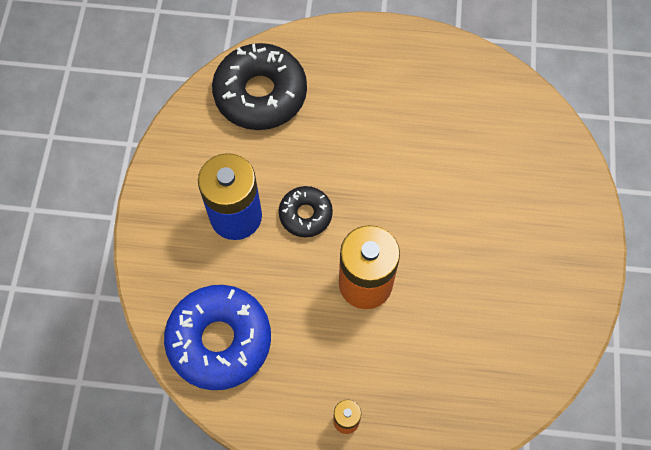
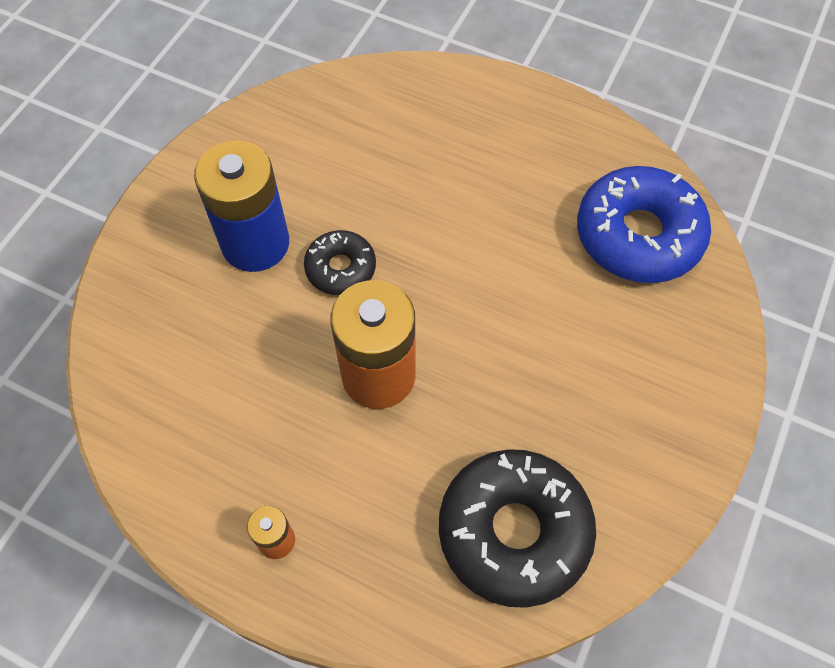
camera: 20 degrees right, 5 degrees down
(219, 340) = (165, 382): blue donut -> blue donut (638, 235)
(260, 94) = (349, 117): black donut -> black donut (514, 531)

